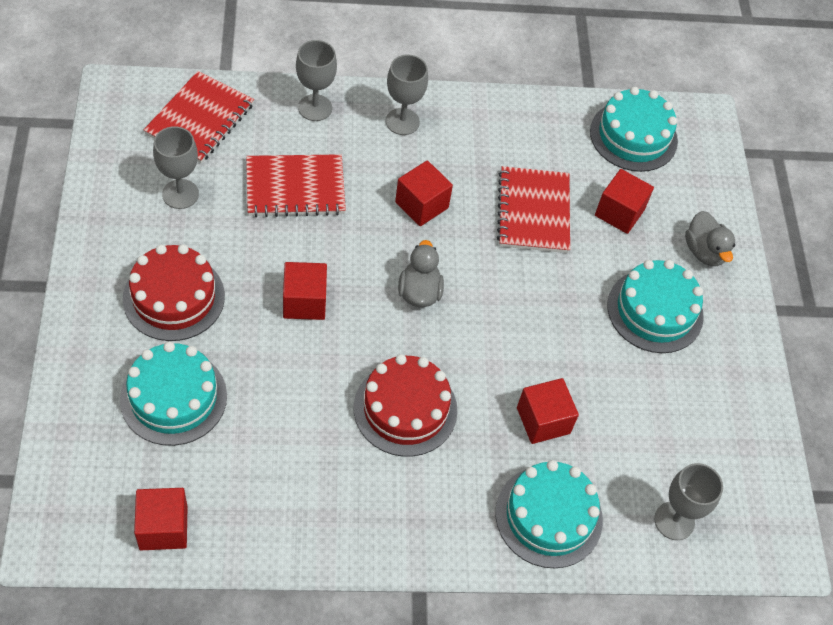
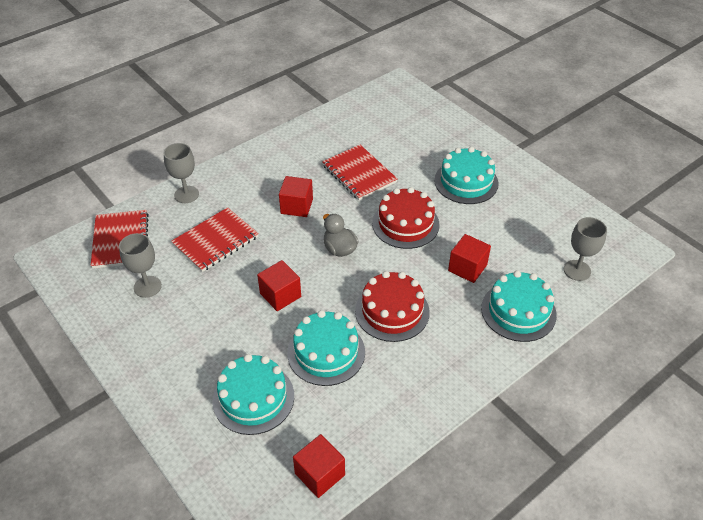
camera: 30 degrees left, 10 degrees down
(174, 297) = (199, 344): red cake -> red cake (405, 224)
(402, 121) = (244, 173): grey goblet -> none
(619, 212) = (402, 148): red cube -> none
(633, 136) = (372, 111): turquoise cake -> turquoise cake (326, 352)
(704, 252) = (460, 141): grey duck -> none

